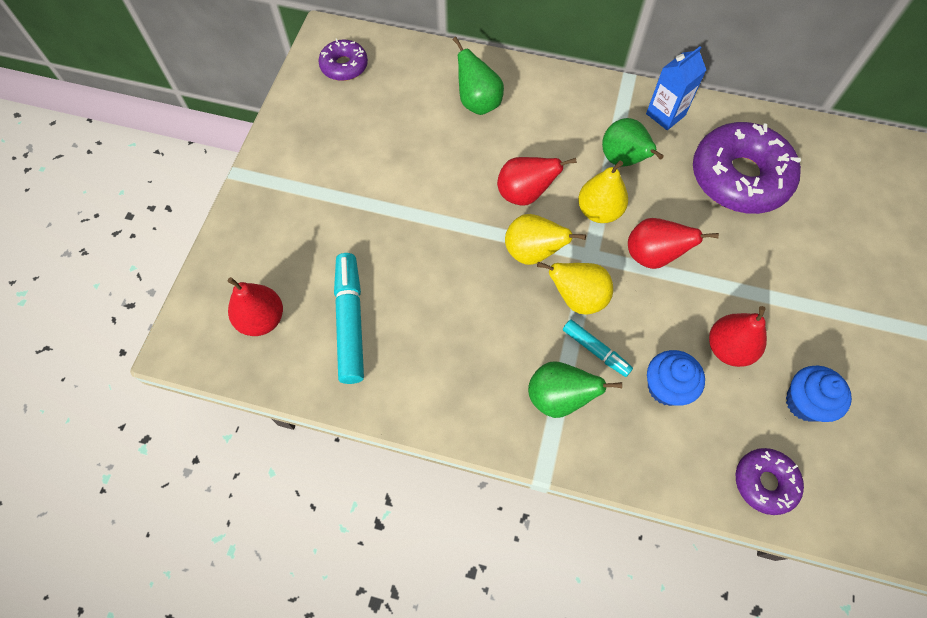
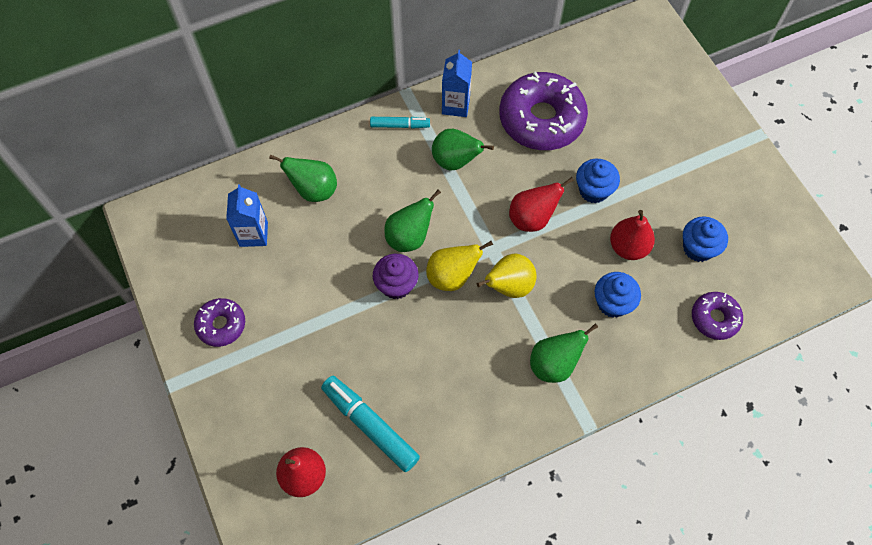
camera: 40 degrees left, 0 degrees up
(344, 66) = (179, 233): purple donut -> purple donut (221, 325)
(399, 104) = (253, 234): none -> blue carton
(477, 225) = (396, 285): none -> purple cupcake
(524, 194) = (409, 237): red pear -> green pear
(595, 350) = (550, 313): turquoise marker -> turquoise marker (400, 125)
(599, 211) = (471, 212): yellow pear -> none
(737, 273) = (593, 190): none -> blue cupcake

